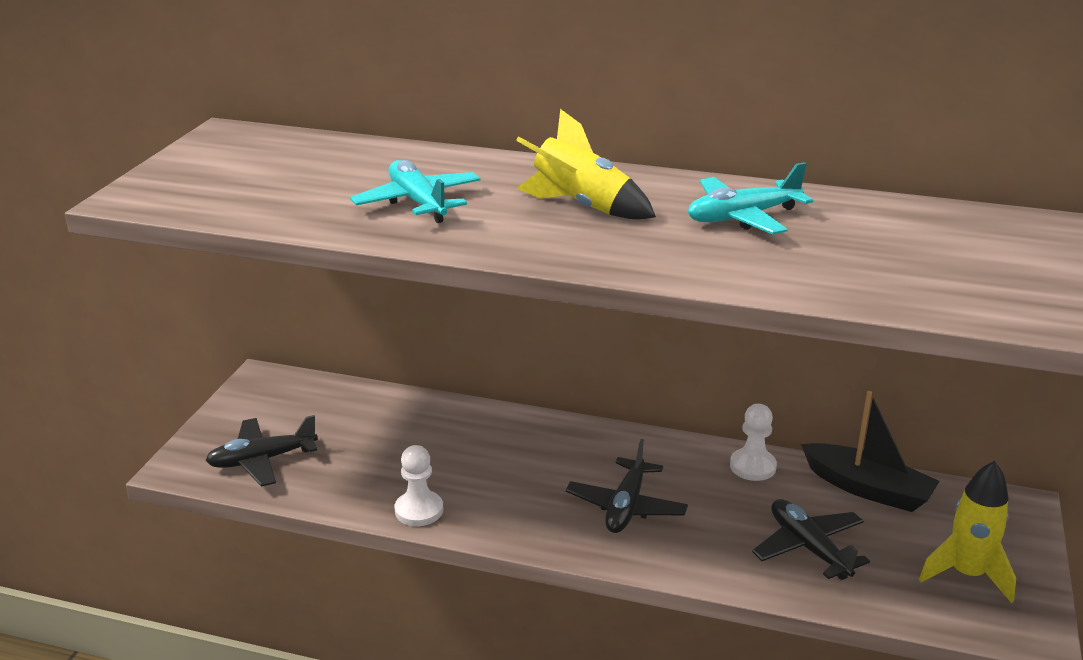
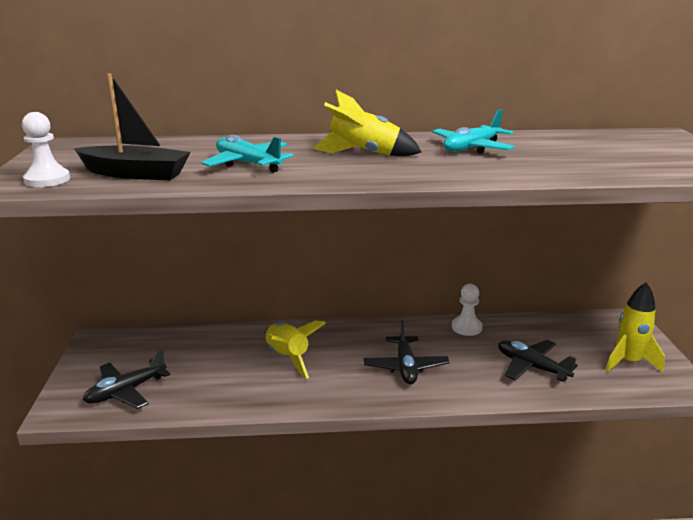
camera: 20 degrees left, 5 degrees down
(419, 510) = (265, 400): white pawn -> white pawn (47, 180)
(477, 458) = (287, 358): none -> yellow rocket
(868, 489) = (540, 326): black boat -> black boat (135, 174)

